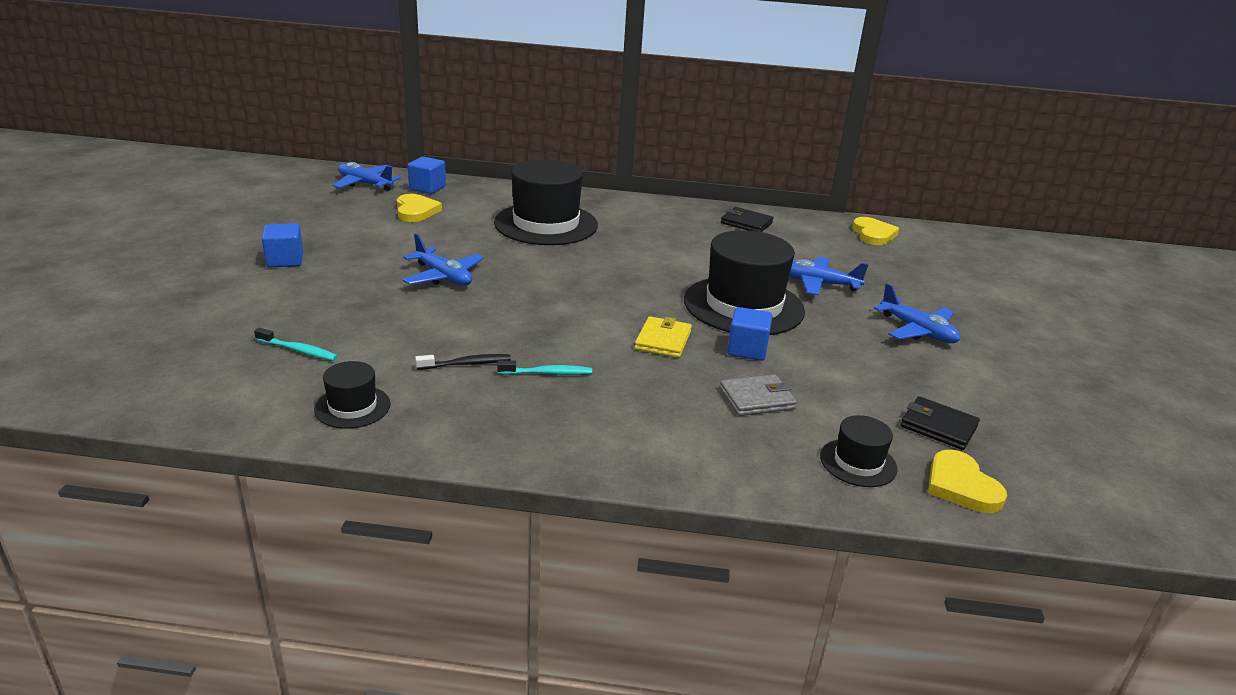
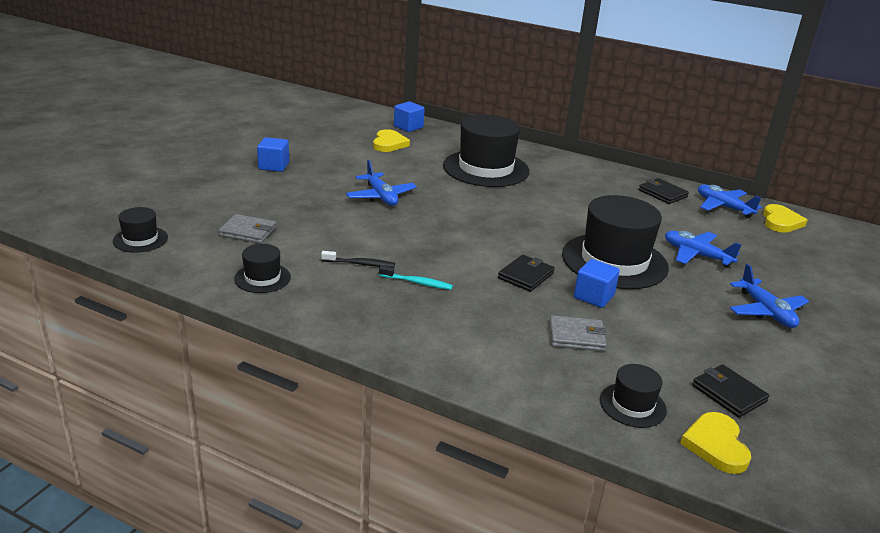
camera: 20 degrees right, 0 degrees up
(151, 389) = (140, 239): none -> black hat
(298, 350) = (248, 232): turquoise toothbrush -> grey wallet
(365, 184) = (363, 117): blue plane -> blue plane (723, 207)
(663, 340) = (526, 276): yellow wallet -> black wallet

